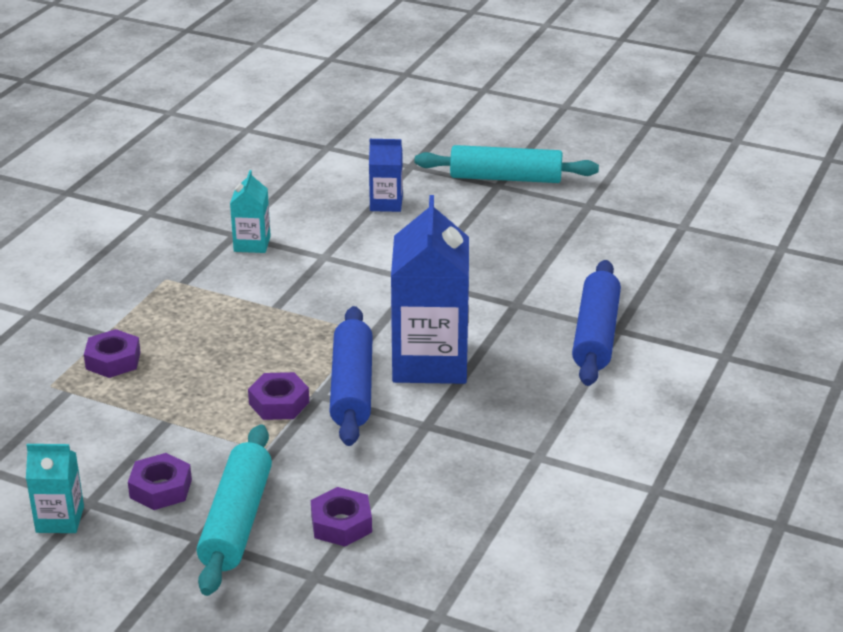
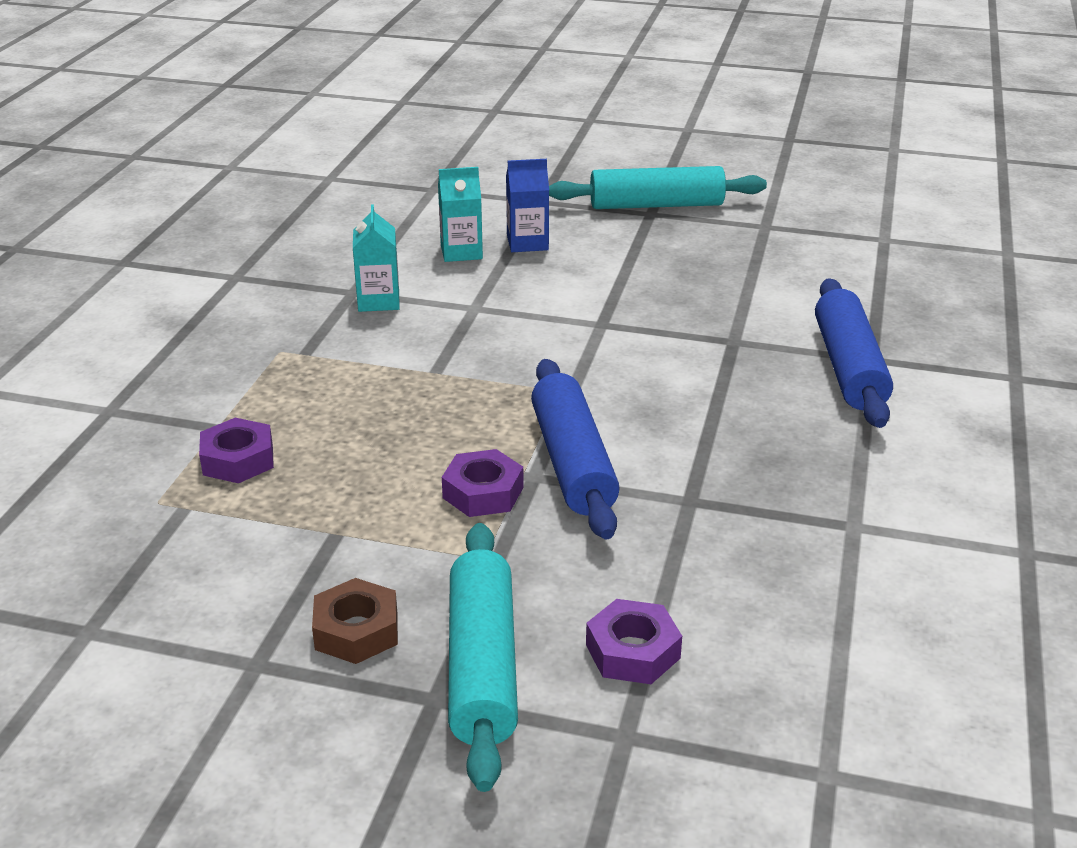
camera: 10 degrees left, 0 degrees up
(60, 519) = (219, 696): turquoise carton -> turquoise carton (461, 252)
(161, 488) = (356, 631): purple nut -> brown nut
(430, 362) = (660, 420): blue carton -> none

